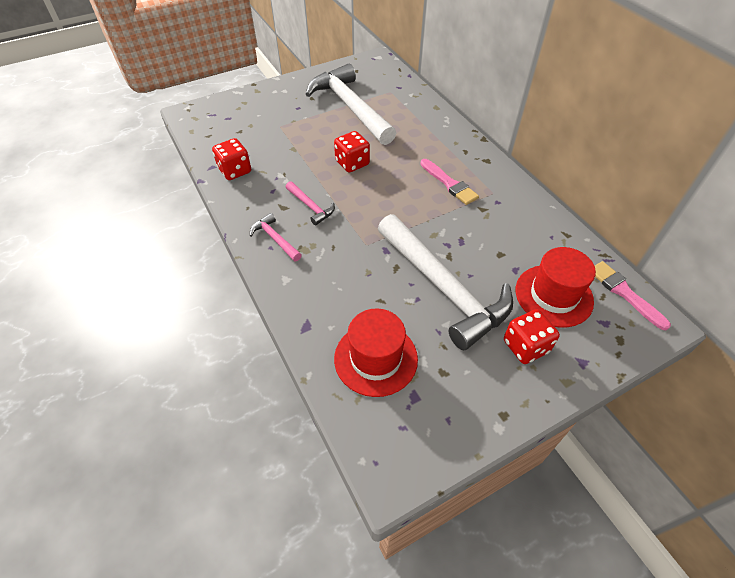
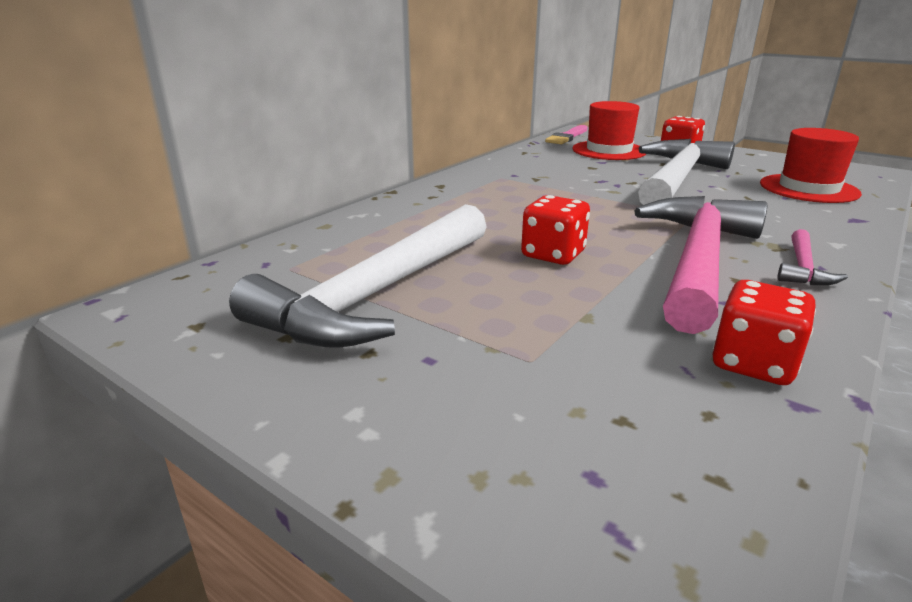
camera: 115 degrees left, 25 degrees down
(311, 207) = (697, 260): pink hammer -> pink hammer, size x2.33
(449, 184) = (513, 195): pink brush -> none

